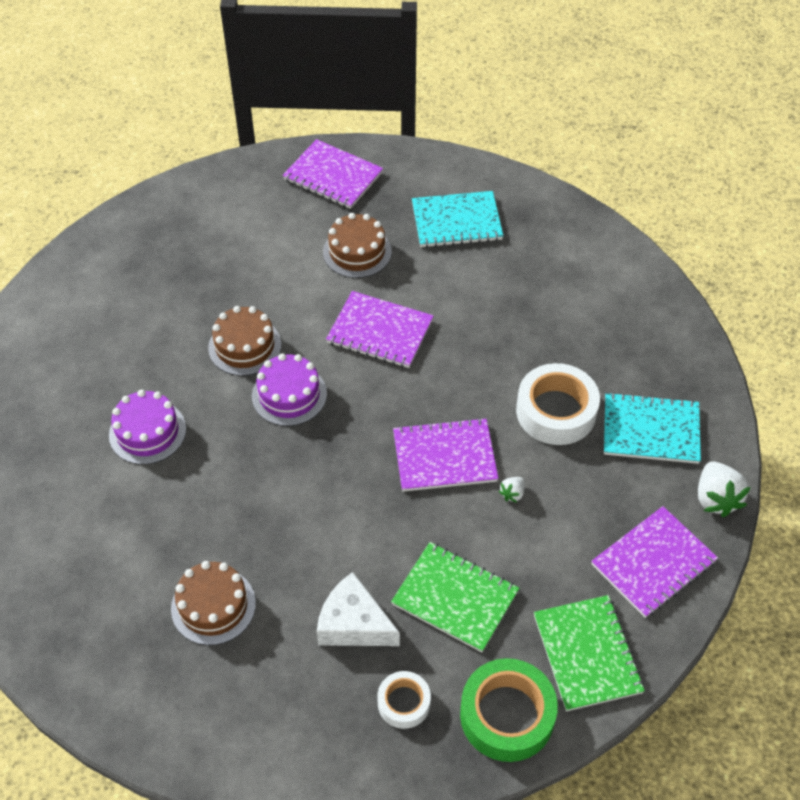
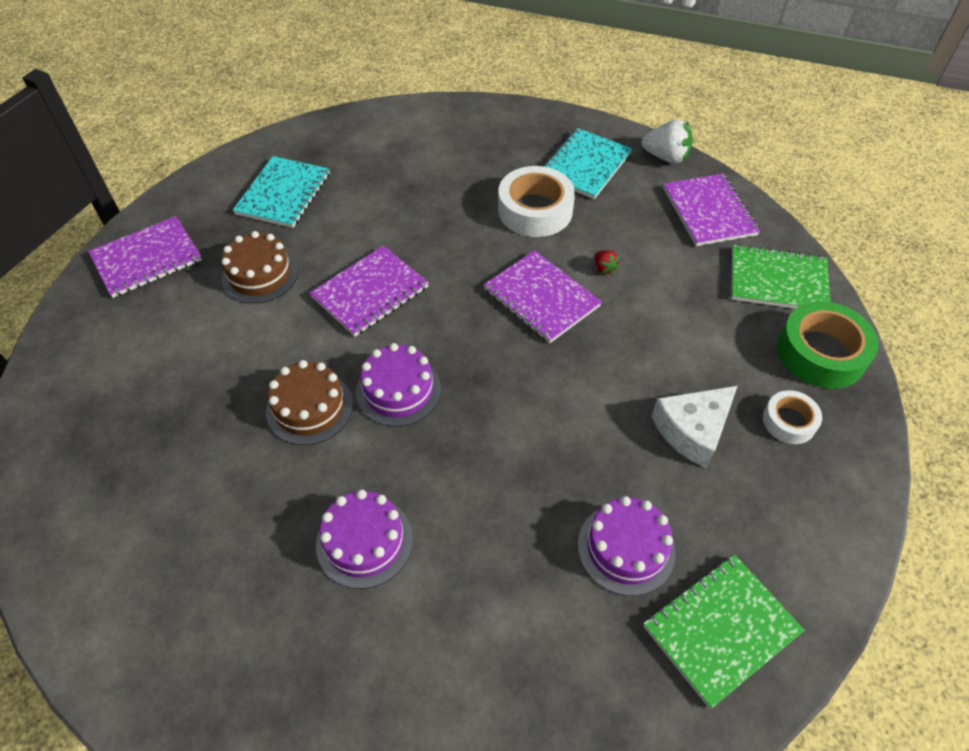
camera: 65 degrees left, 0 degrees up
(213, 606) = (626, 548): brown cake -> purple cake
(444, 456) = (541, 298): purple notebook -> purple notebook turned 60 degrees counterclockwise
(455, 598) = (693, 345): green notebook -> green notebook (720, 629)
(512, 494) = (604, 268): white strawberry -> red strawberry

